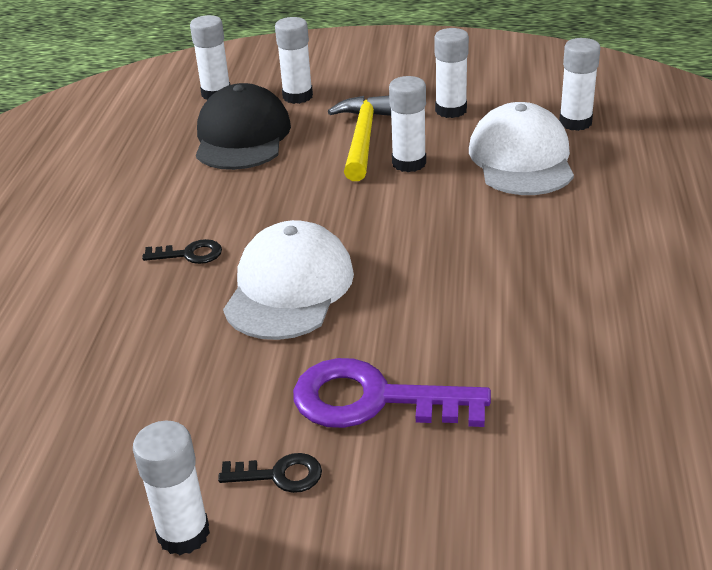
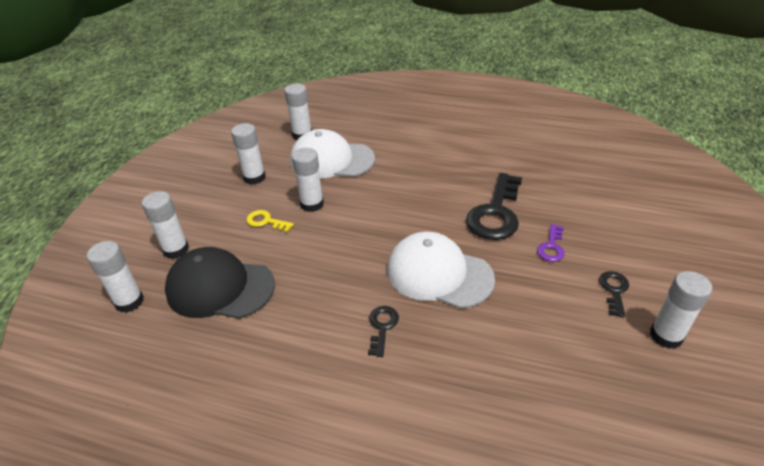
camera: 80 degrees left, 5 degrees up
(362, 138) = (266, 221): yellow hammer -> yellow key
(373, 400) = (551, 247): purple key -> purple key, size x0.49
(445, 332) = (495, 213): none -> black key

